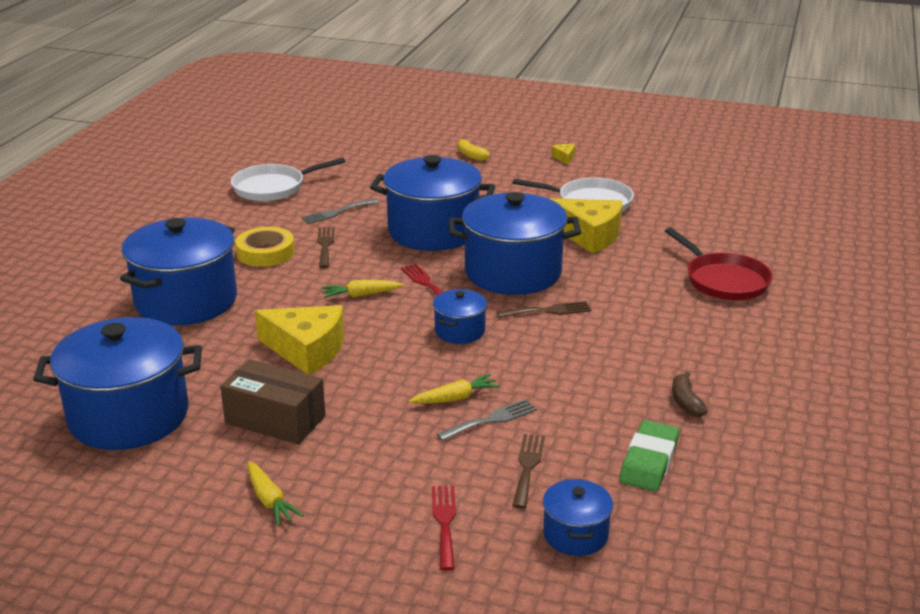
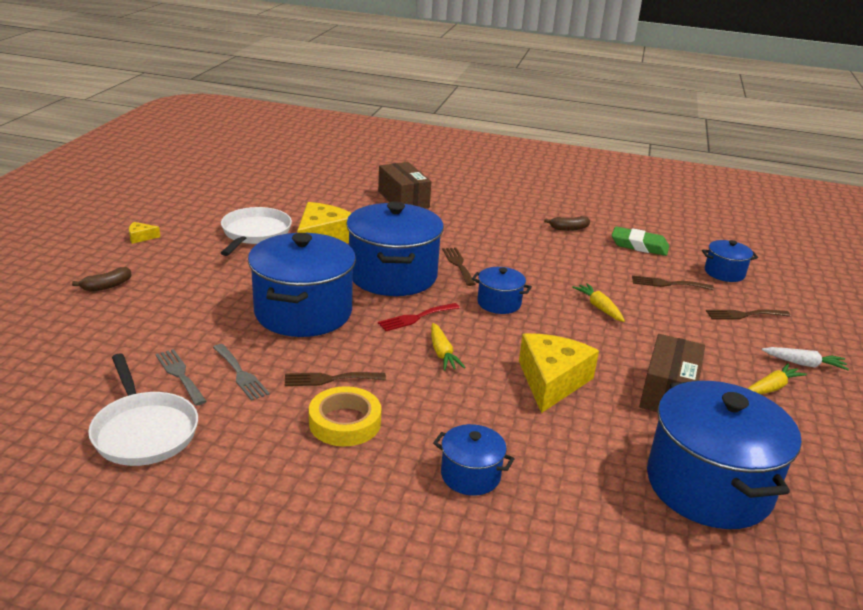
camera: 95 degrees left, 0 degrees up
(186, 301) = (470, 475): blue pot -> blue pot, size x0.48
(316, 547) = (804, 364): none -> white carrot
(444, 522) = (744, 315): red fork -> brown fork
(471, 155) = (107, 286): yellow banana -> brown banana
(491, 420) = (620, 294): grey fork -> grey fork (180, 375)
(723, 280) = (403, 199): red pan -> brown box

